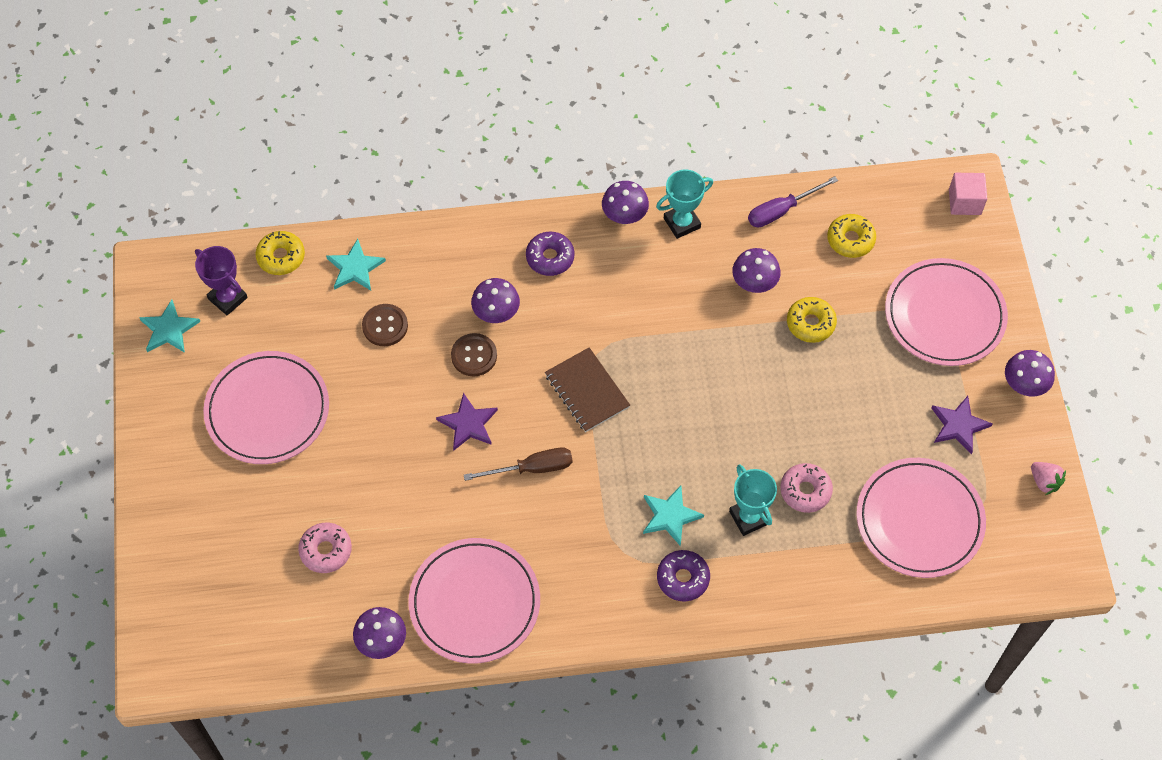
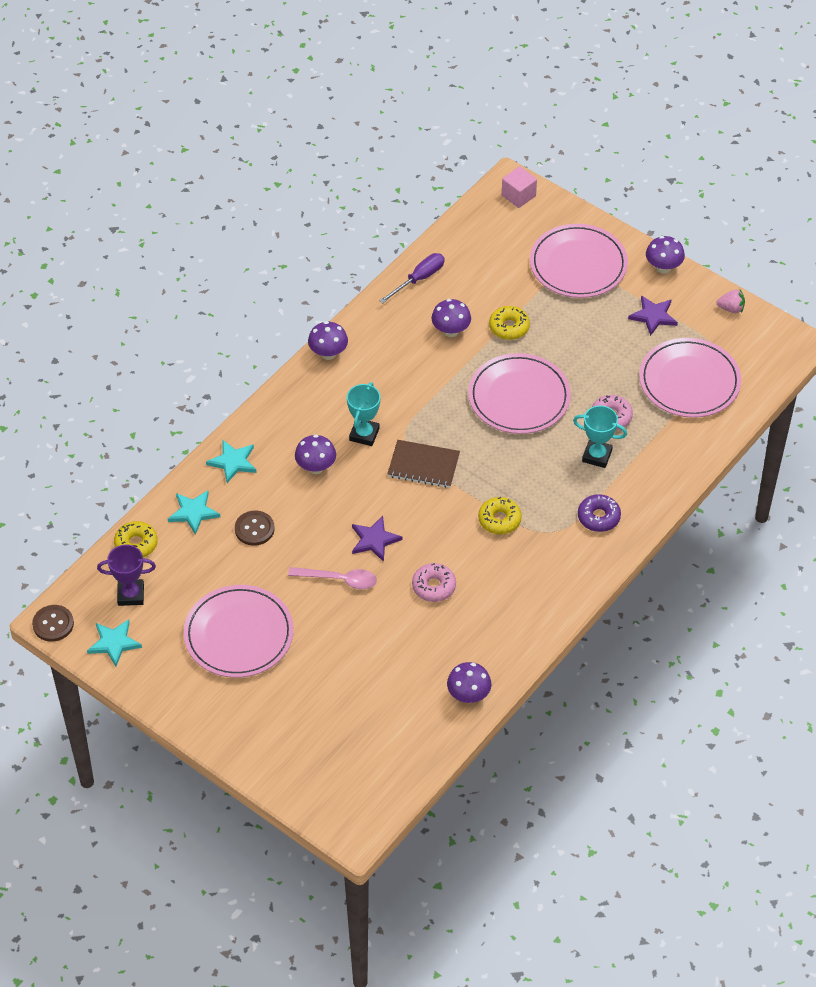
camera: 45 degrees left, 10 degrees down
(326, 550) = (374, 678): pink donut -> pink donut (434, 586)
(399, 434) = (339, 580): none -> pink spoon
(474, 356) = (331, 501): brown button -> brown button (53, 624)
(474, 602) = (497, 629): pink plate -> pink plate (519, 397)
(532, 468) = (442, 532): brown screwdriver -> none
(550, 257) = (311, 411): purple donut -> none
(670, 516) = (552, 491): turquoise star -> turquoise star (233, 462)
(682, 223) = (368, 331): turquoise trophy -> turquoise trophy (364, 434)
(781, 210) = (419, 279): purple screwdriver -> purple screwdriver turned 150 degrees counterclockwise
(850, 240) = (478, 265): yellow donut -> yellow donut (499, 520)

